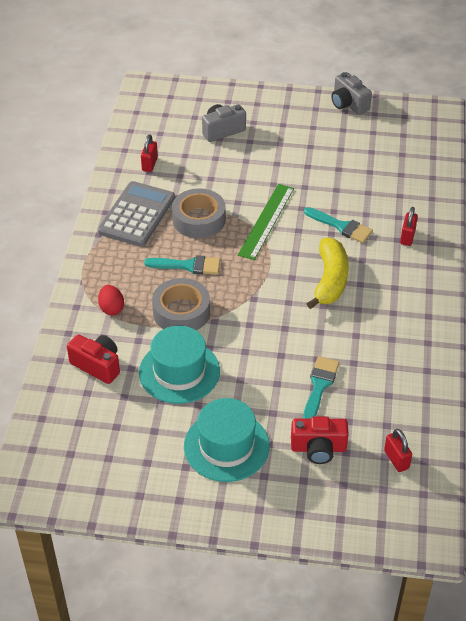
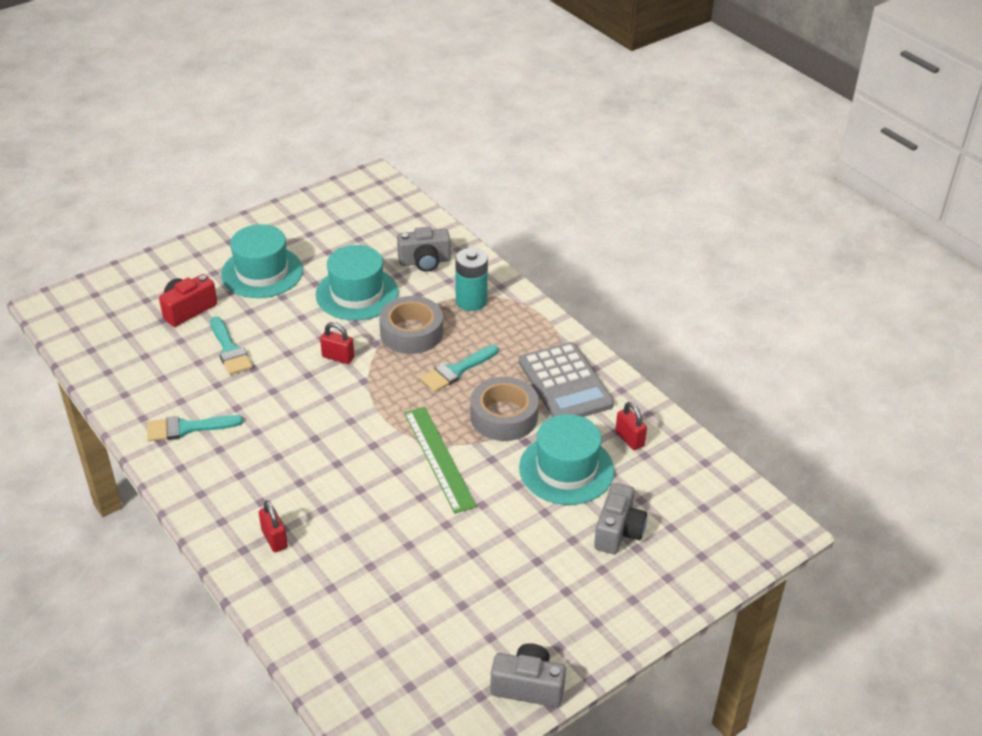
camera: 135 degrees right, 5 degrees down
(97, 365) = (425, 261): red camera -> grey camera
(111, 308) = (471, 301): red egg -> turquoise battery
(205, 172) = (566, 469): none -> turquoise hat
(330, 280) = (310, 440): yellow banana -> none
(341, 226) = (357, 503): turquoise brush -> turquoise brush (187, 428)
(396, 459) = (116, 337): red padlock -> red padlock (338, 357)

